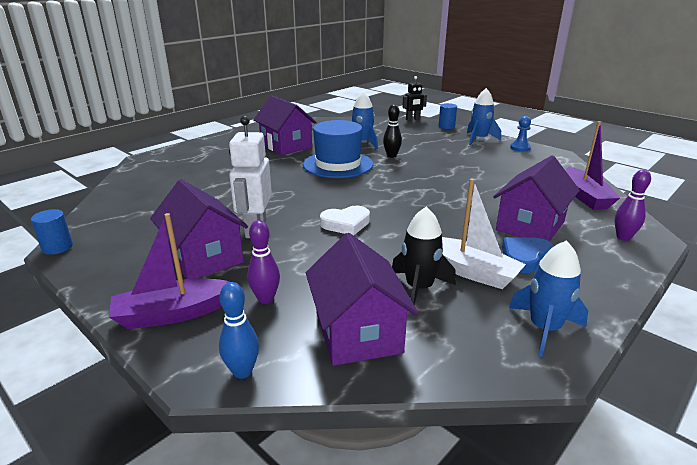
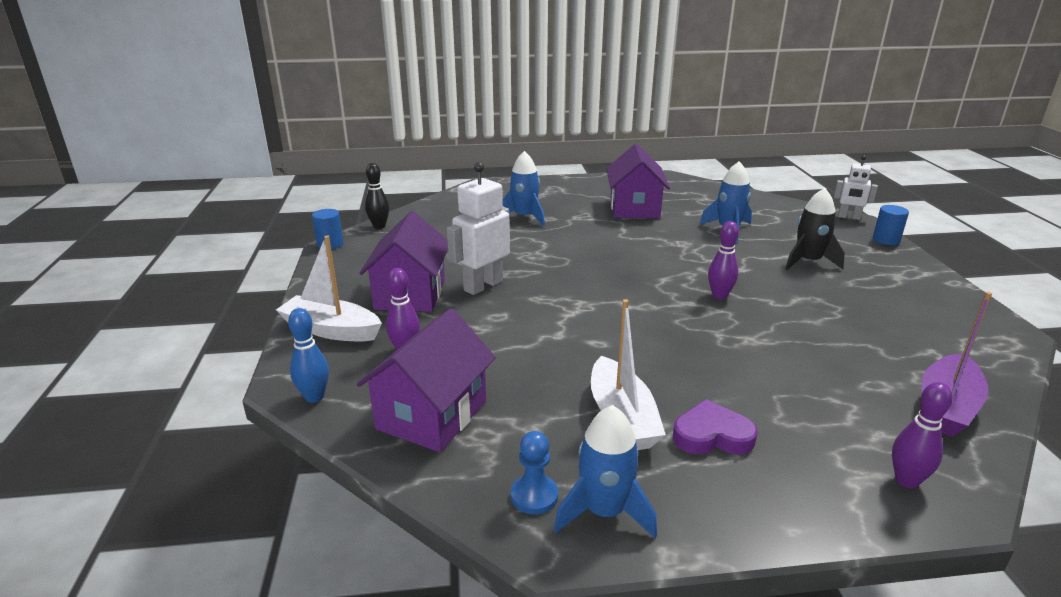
camera: 40 degrees right, 0 degrees up
(173, 314) = (331, 330): purple boat -> white boat
(338, 164) = (659, 246): blue hat -> none
(346, 224) = (570, 313): white heart -> none
(391, 156) = (741, 256): black bowling pin -> black bowling pin (379, 226)
(413, 119) = (849, 217): black robot -> white robot
(414, 181) = (719, 296): none -> purple bowling pin
(419, 288) = (543, 407): black rocket -> black rocket (808, 262)
(479, 139) = (908, 272): blue rocket -> blue rocket (524, 217)
(520, 148) = (958, 304): blue pawn -> blue pawn (534, 496)
(525, 258) = (712, 435): blue heart -> purple heart
(530, 226) = (785, 405): purple house -> none

